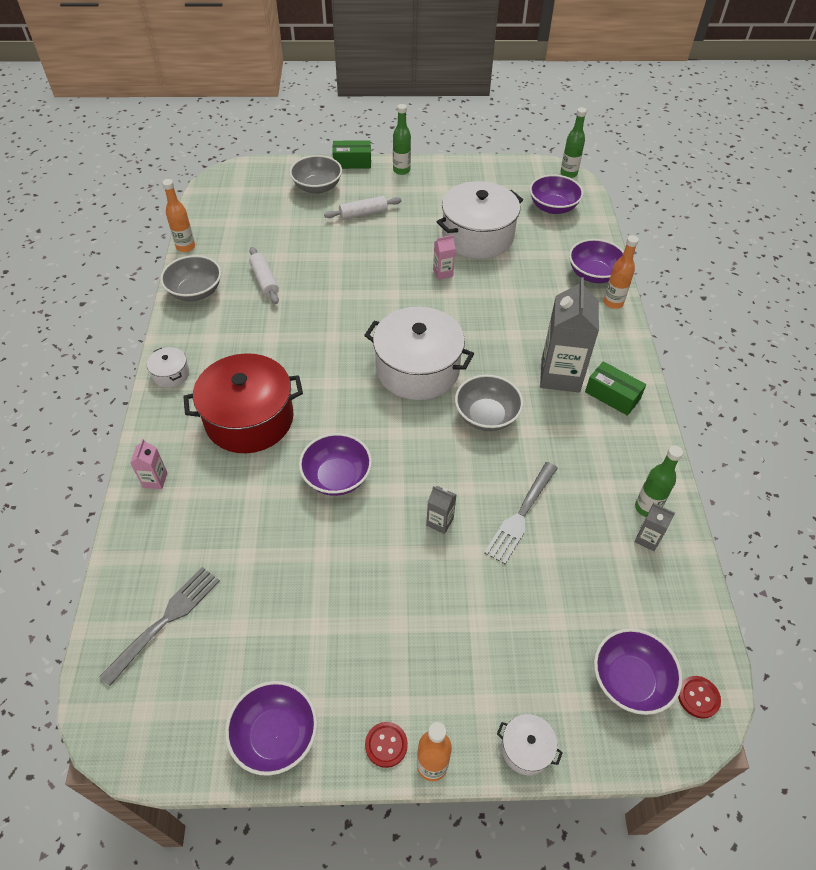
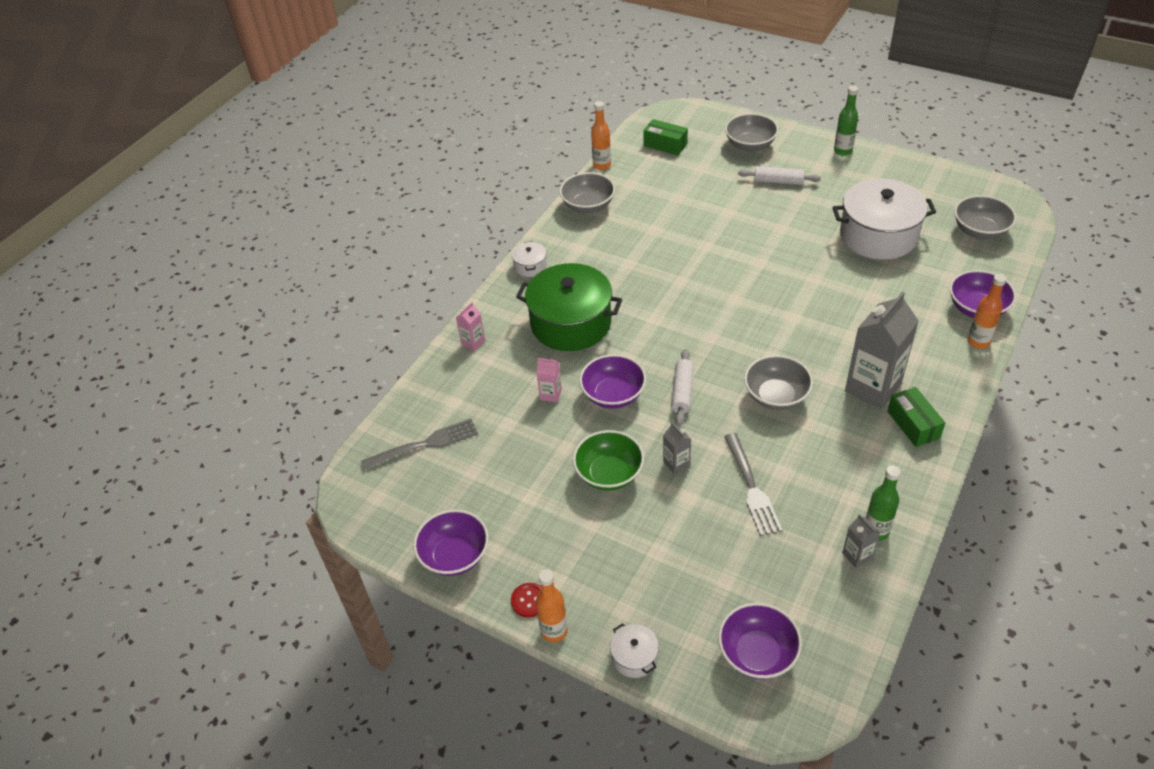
camera: 35 degrees right, 5 degrees down
(249, 419) = (571, 323): red pot -> green pot
(264, 280) = (651, 214): white rolling pin -> white rolling pin (682, 392)
(352, 162) = (798, 130): green box -> green box (665, 145)
(383, 562) = (609, 474): none -> green bowl
(417, 369) = (739, 334): white pot -> none
(443, 273) = (819, 258): pink carton -> pink carton (551, 394)
(521, 515) = (751, 487): grey fork -> grey fork turned 75 degrees counterclockwise
(553, 207) = (980, 231): purple bowl -> grey bowl
(568, 174) = (1022, 202): green bottle -> none
(698, 697) = (810, 695): red button -> none

